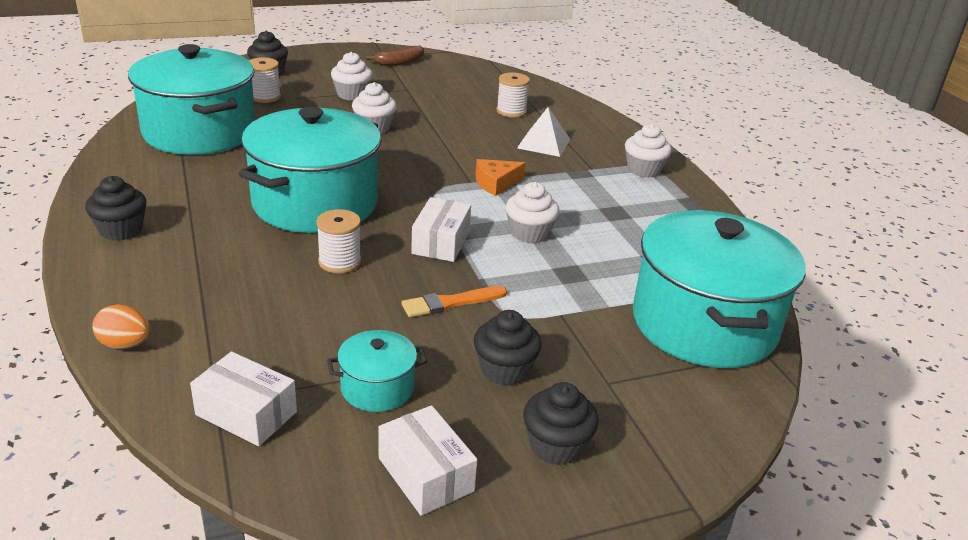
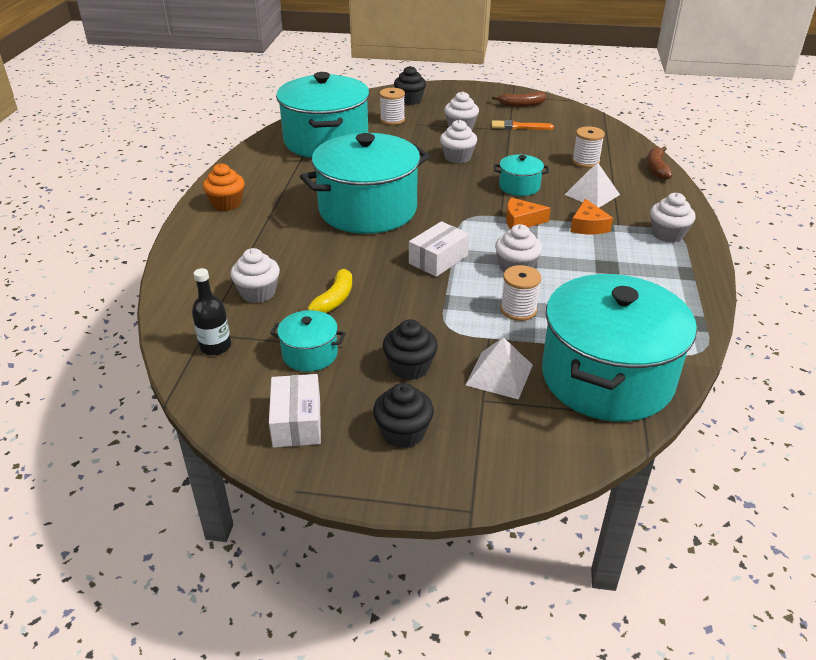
camera: 30 degrees right, 5 degrees up
(121, 230) = (226, 203): black cupcake -> orange cupcake
(125, 344) = (177, 281): orange egg -> none
(246, 413) = (215, 346): white box -> black bottle
(252, 331) = (258, 293): none -> white cupcake
(339, 262) = (352, 258): white spool -> white spool (518, 310)
(356, 316) = (333, 300): none -> yellow banana
(450, 303) = (409, 307): orange brush -> orange brush (518, 127)
(465, 148) = (519, 186): none -> turquoise pot
(565, 176) = (588, 226): none -> orange cheese
(583, 108) = (656, 168): none -> brown banana
(603, 350) = (499, 374): none -> white pyramid

